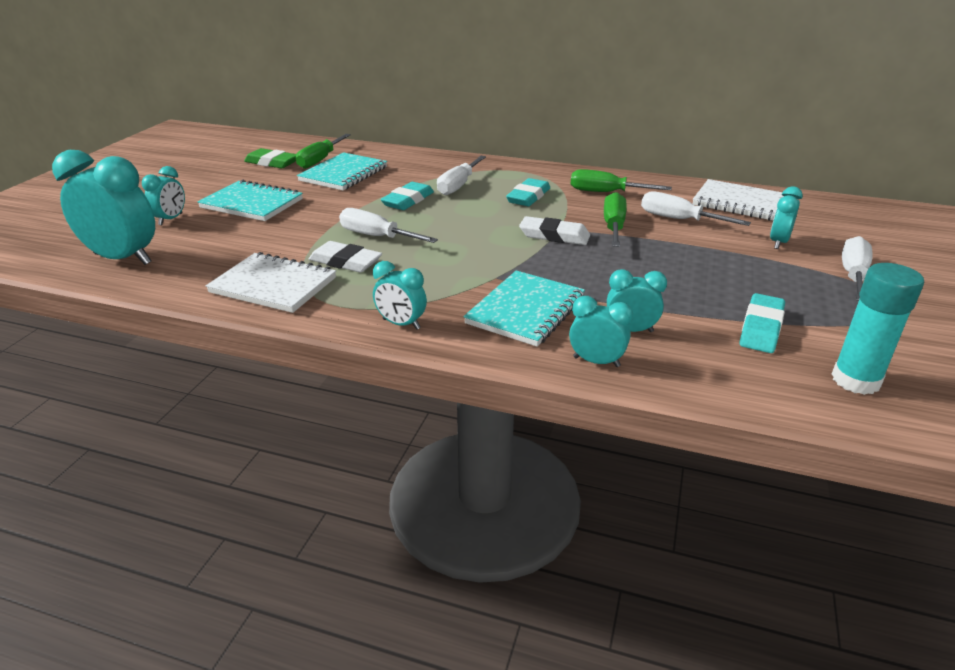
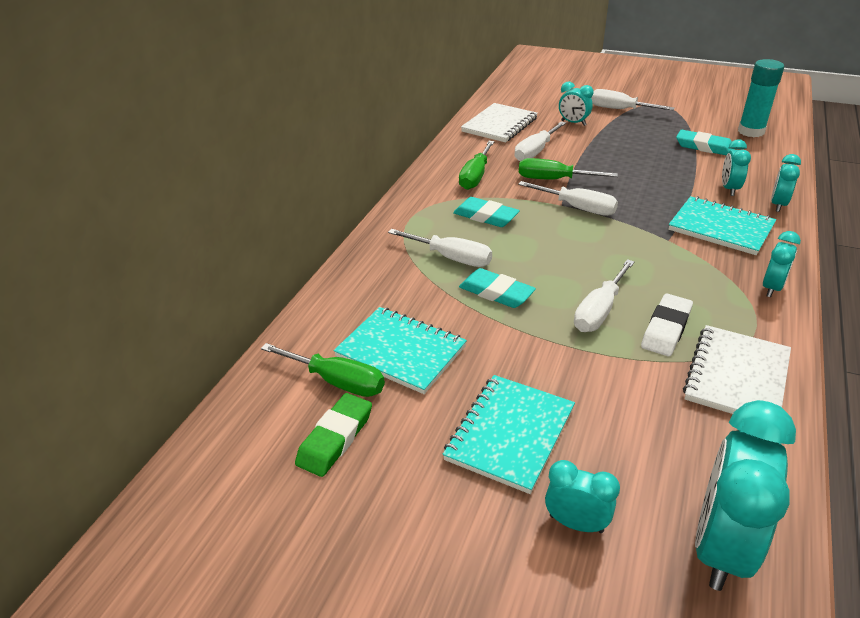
camera: 85 degrees left, 5 degrees up
(554, 236) = (577, 208): white eraser -> white screwdriver

